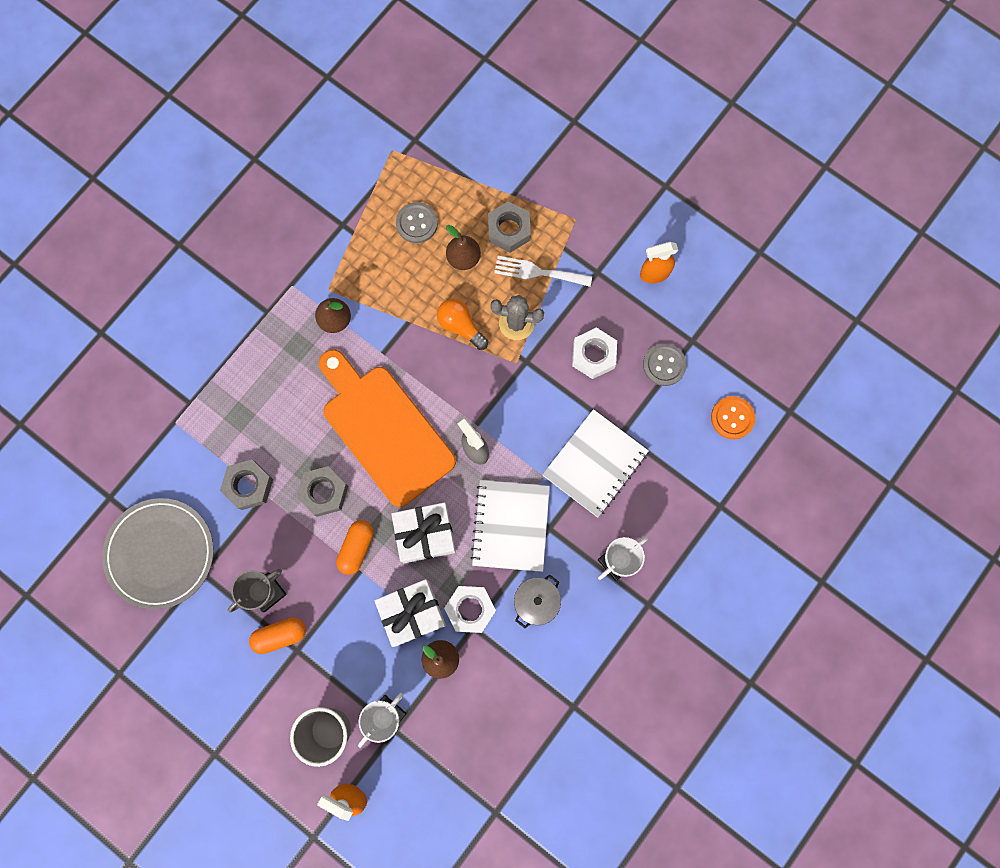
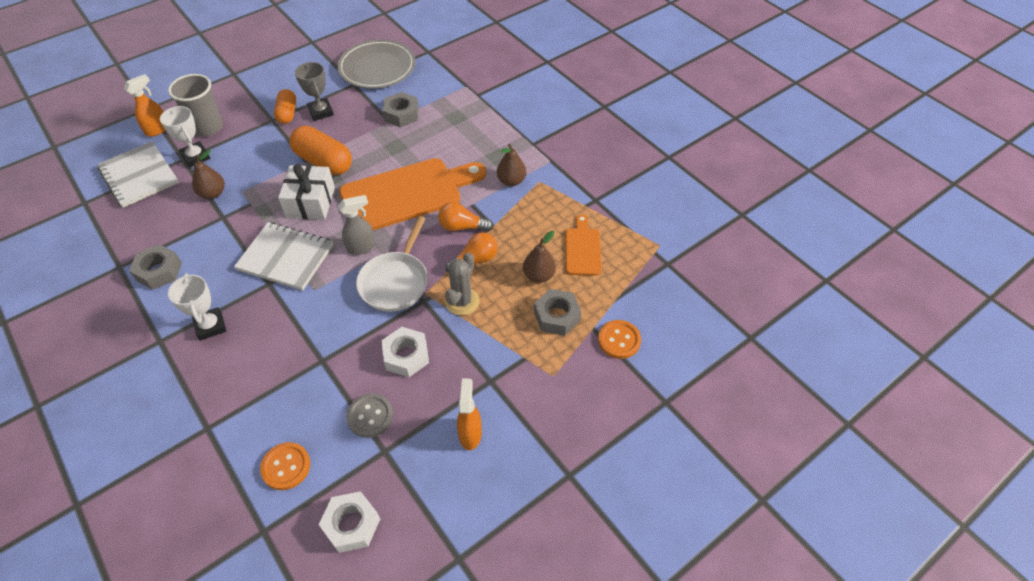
camera: 105 degrees right, 25 degrees down
(324, 492) = (375, 151): grey nut -> grey nut (159, 271)
(356, 548) = (324, 162): orange capsule -> orange capsule, size x1.62
(412, 613) = (257, 183): white gift -> none
(417, 223) = (582, 249): grey button -> orange cutting board
(418, 353) = (462, 227): none -> orange light bulb
(470, 609) = (237, 218): white nut -> white nut (351, 524)
(510, 397) = (395, 281): none -> white pan
(520, 169) = (619, 340): none -> orange button
(536, 601) = (215, 261): grey pot -> none
(538, 272) = (506, 330): white fork -> none
(595, 464) = (304, 331): white notebook -> white notebook (139, 176)

